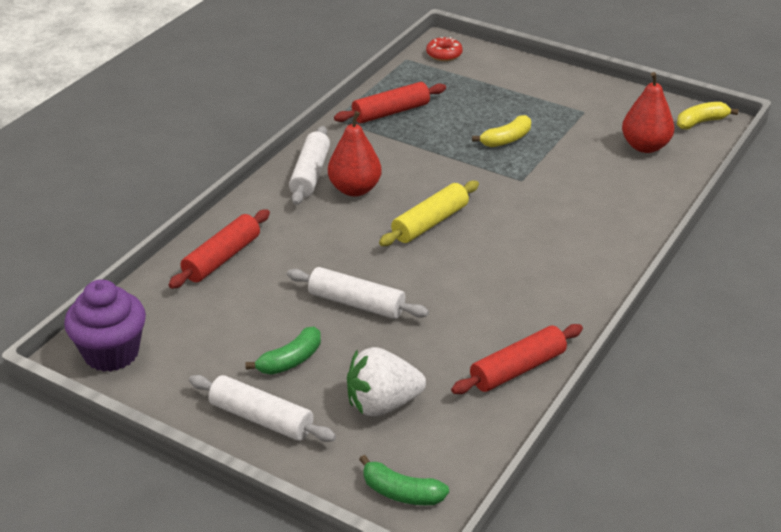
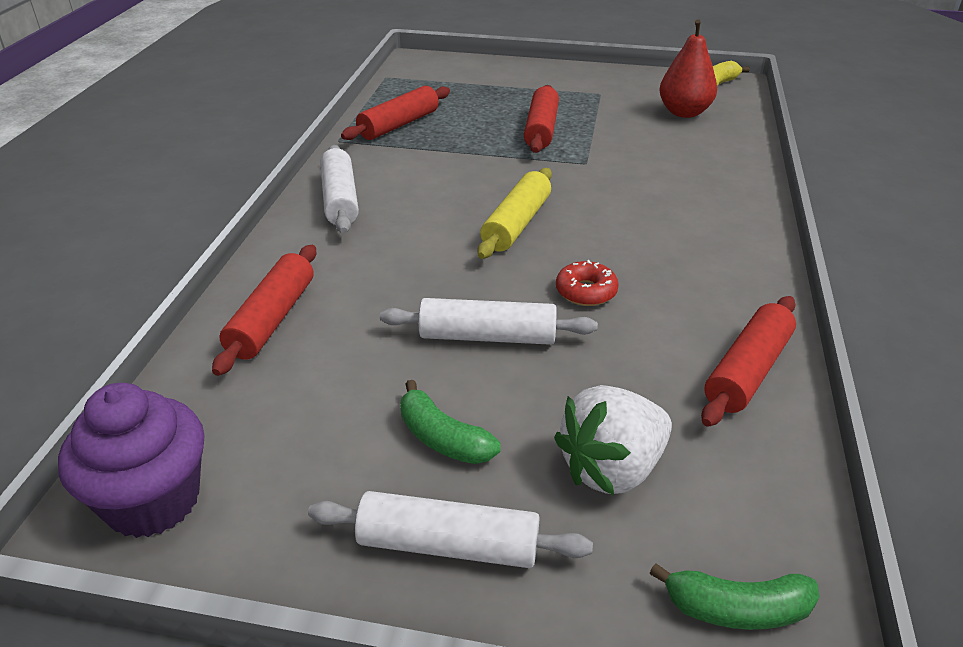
camera: 20 degrees left, 0 degrees up
(290, 360) = (442, 438): green banana -> green banana turned 105 degrees clockwise
(355, 189) = (404, 206): red pear -> none
(444, 54) = (423, 68): red donut -> red donut (586, 292)
(506, 140) = (541, 129): yellow banana -> red rolling pin

